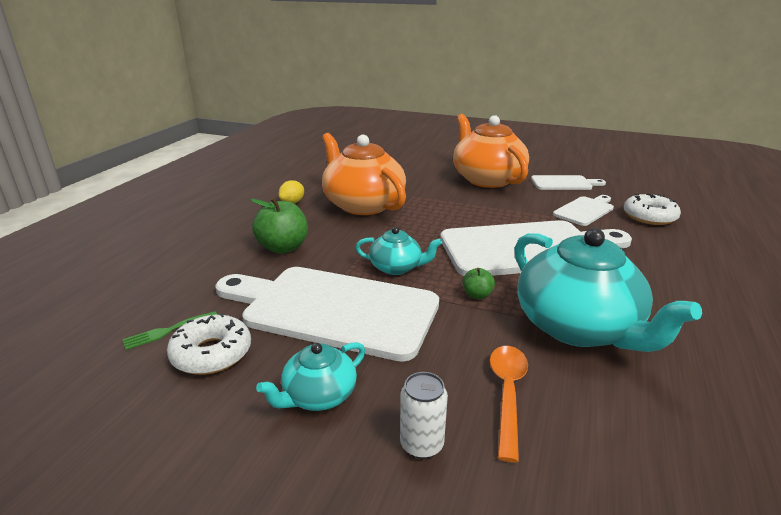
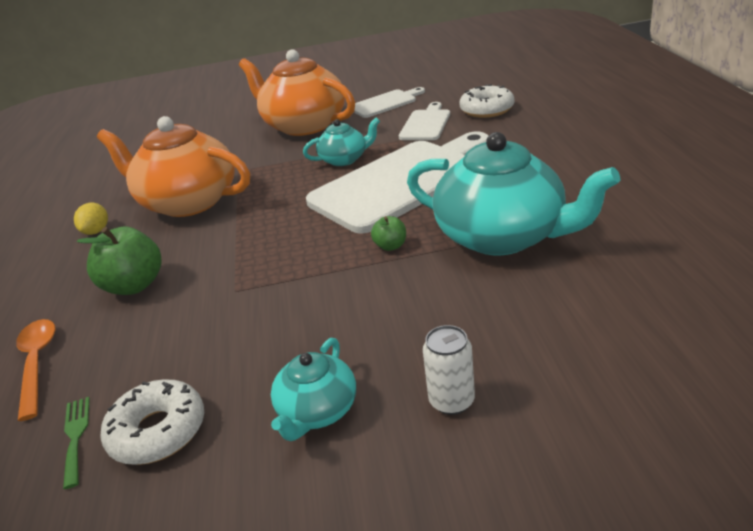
camera: 25 degrees left, 5 degrees up
(167, 331) = (76, 436): green fork -> green fork turned 135 degrees clockwise
(333, 309) = (256, 324): white cutting board -> none
(397, 267) = (287, 253): turquoise teapot -> turquoise teapot (344, 159)
(507, 394) = (489, 321): orange spoon -> orange spoon (37, 363)

